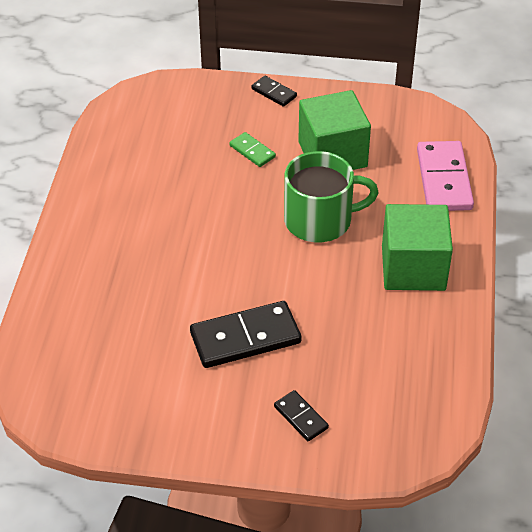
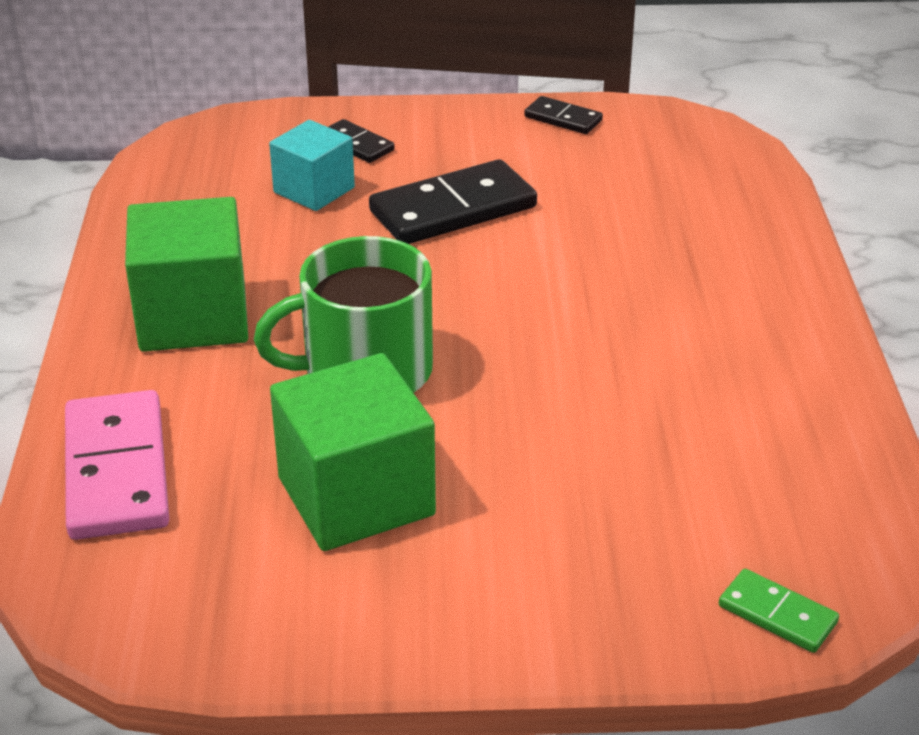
camera: 170 degrees right, 10 degrees down
(252, 151) = (530, 483): green domino -> green domino (777, 614)
(274, 93) = (522, 634): black domino -> black domino (563, 119)
(336, 369) = (314, 190): none -> turquoise cube

